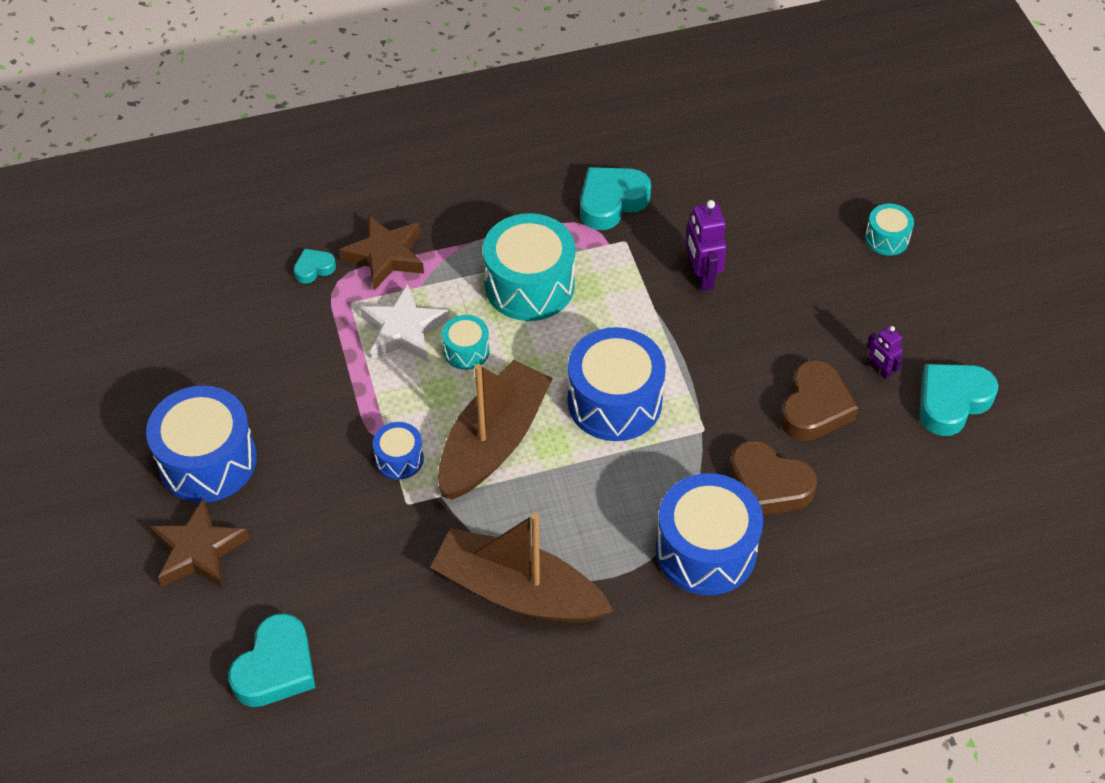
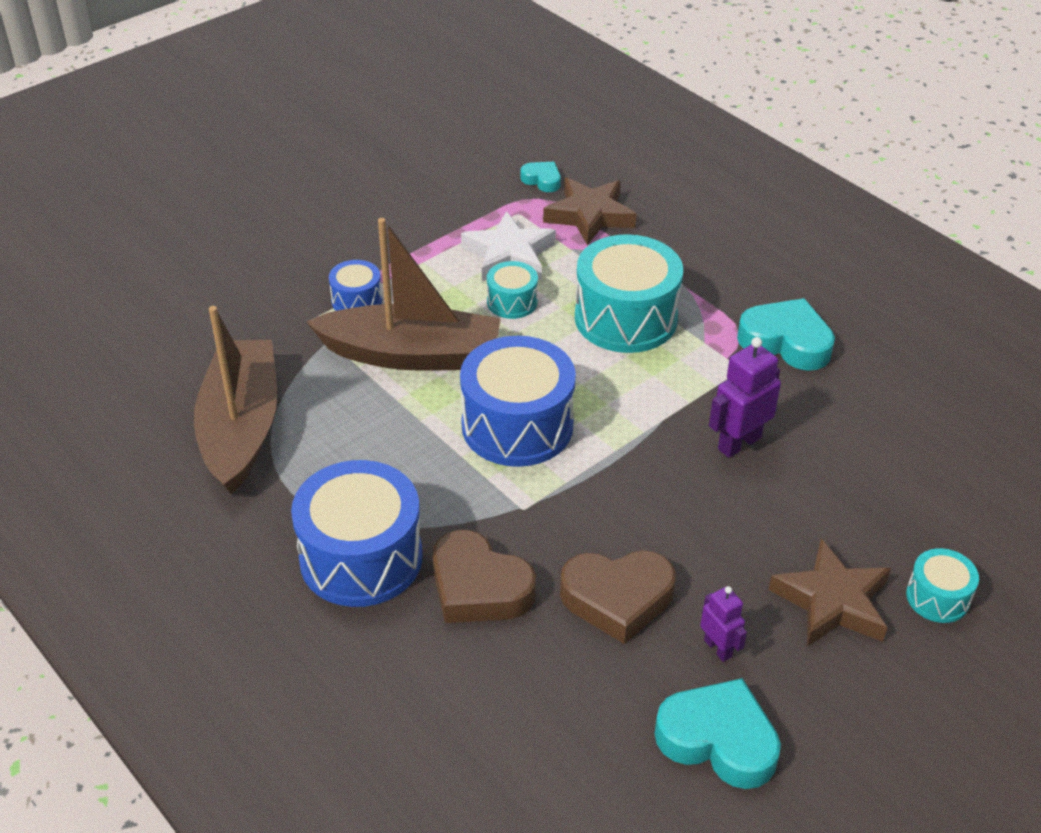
camera: 65 degrees right, 10 degrees down
(198, 551) = (197, 220): brown star -> brown star (832, 601)
(207, 461) = (292, 193): blue drum -> none
(276, 667) = (95, 301): turquoise heart -> none
(768, 485) = (479, 587): brown heart -> brown heart turned 60 degrees counterclockwise
(880, 370) = (718, 648): purple robot -> purple robot turned 120 degrees clockwise

